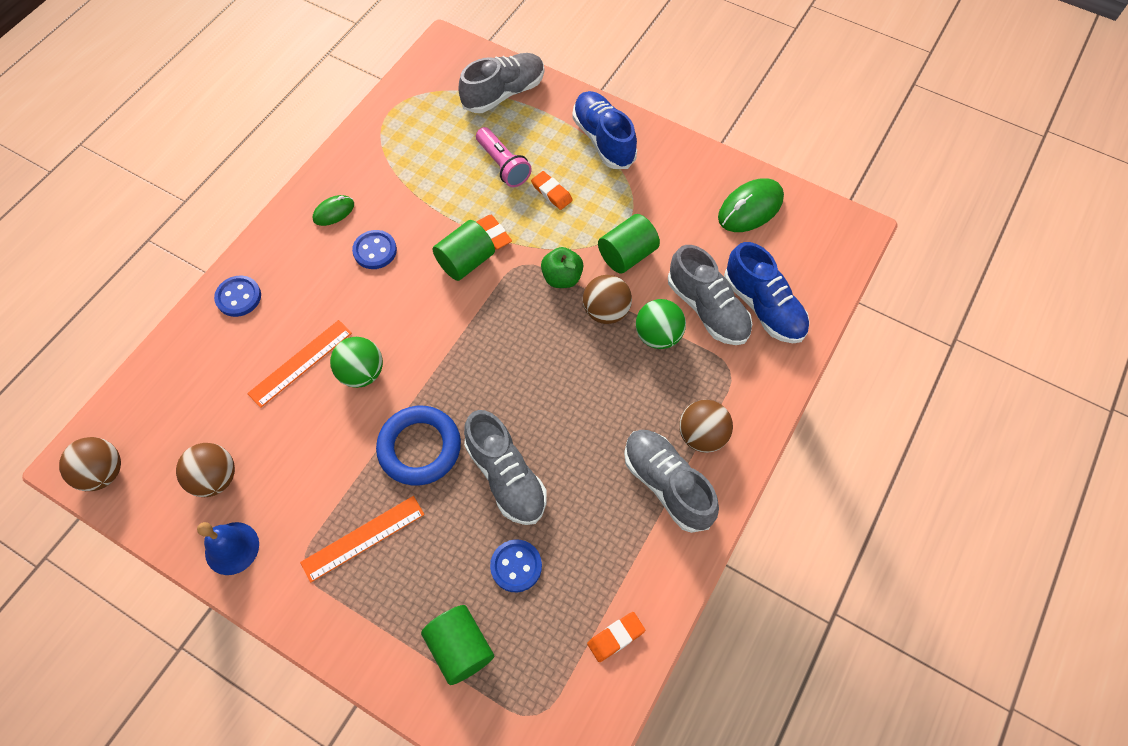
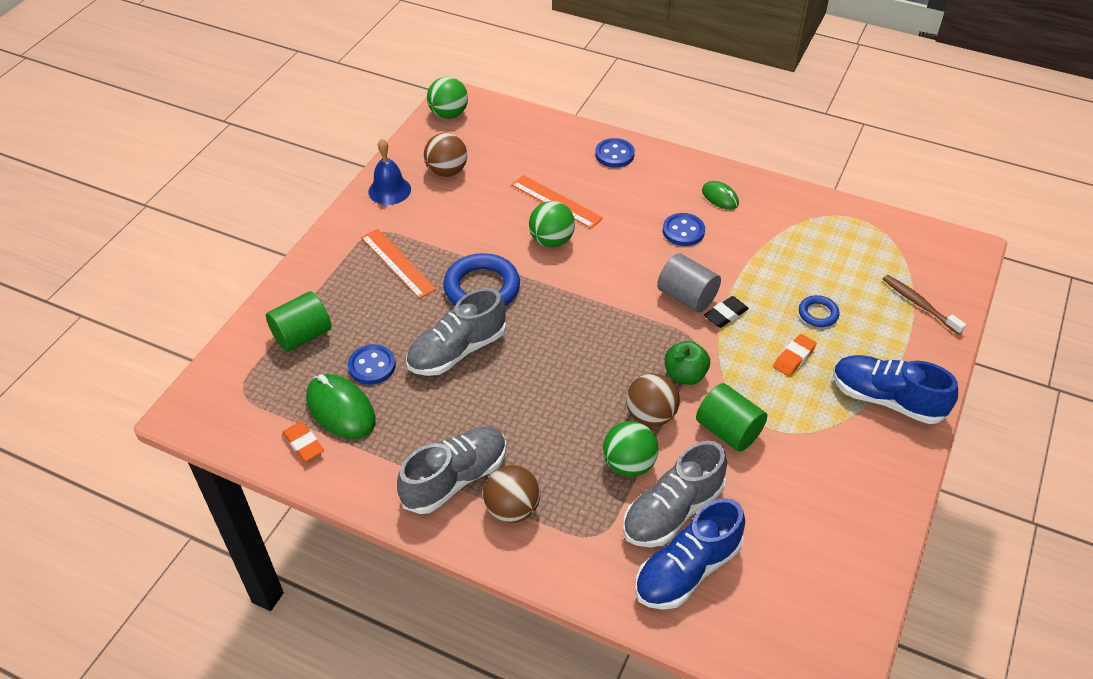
camera: 85 degrees right, 15 degrees down
(103, 473) = (448, 114): brown ball -> green ball
(466, 261) = (687, 297): green cylinder -> grey cylinder
(493, 234) = (725, 314): orange eraser -> black eraser
(503, 165) = (818, 313): pink flashlight -> blue ring
(504, 93) = (919, 304): grey shoe -> brown toothbrush
(603, 140) = (886, 399): blue shoe -> blue shoe turned 120 degrees counterclockwise
(750, 208) = (831, 555): green mouse -> green mouse (341, 409)

